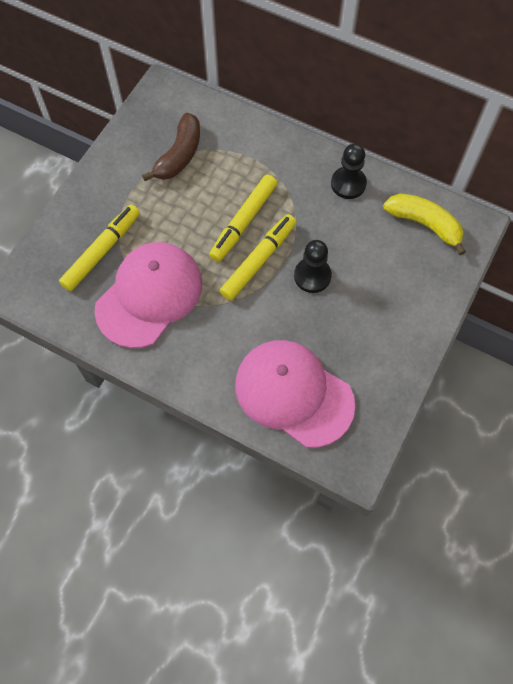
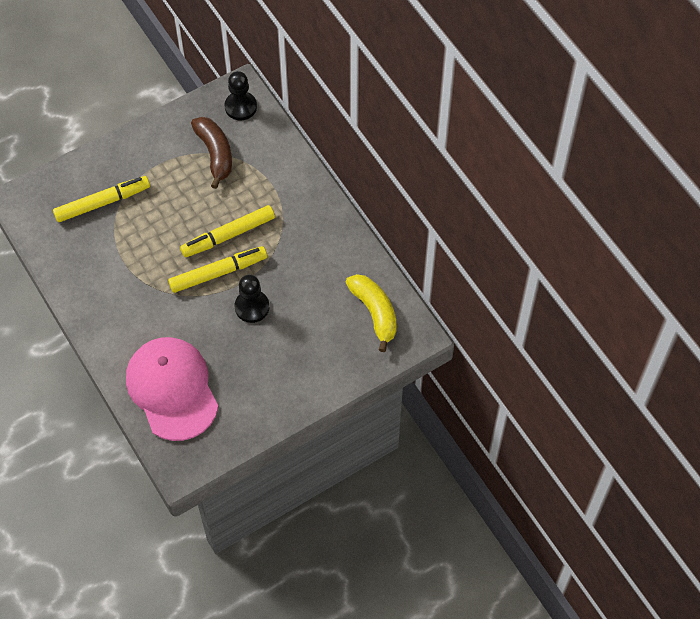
camera: 30 degrees right, 5 degrees down
(149, 296) = (115, 257): pink cap -> none
(179, 155) = (215, 154): brown banana -> brown banana turned 75 degrees counterclockwise
(348, 184) = (336, 247): black pawn -> black pawn (240, 107)

